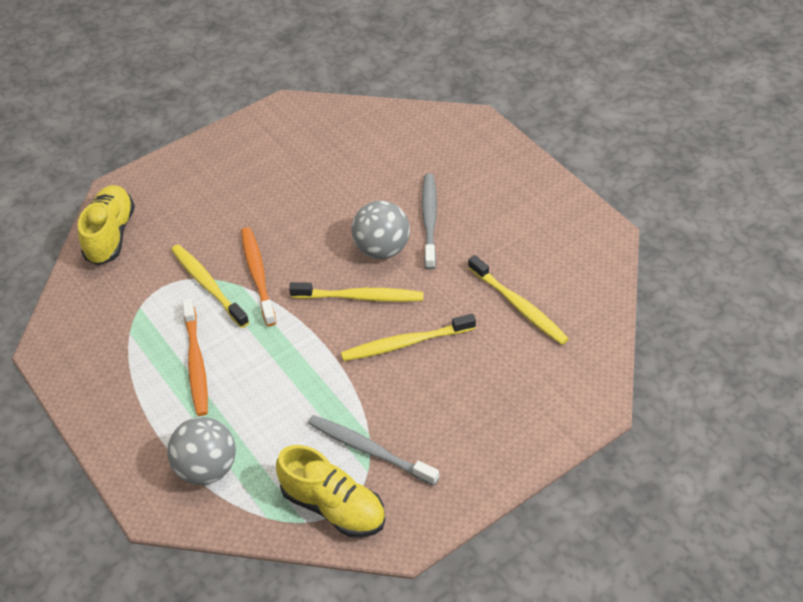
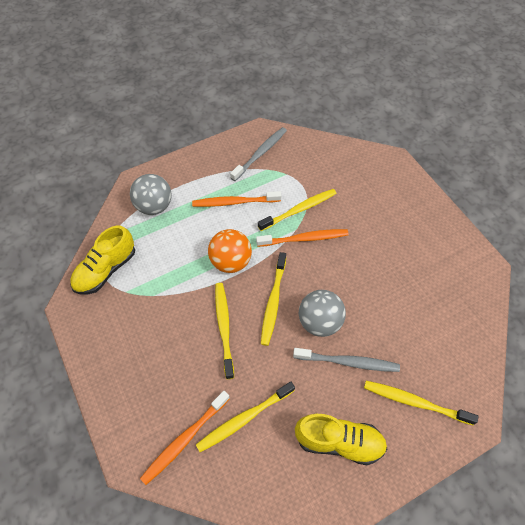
camera: 95 degrees right, 10 degrees up
(110, 235) = (351, 158): yellow shoe -> yellow shoe (339, 441)
(303, 351) = (231, 262): none -> orange ball
(369, 450) = (141, 294): grey toothbrush -> grey toothbrush (260, 153)
(464, 165) = (414, 402): none -> yellow toothbrush
(558, 358) = (184, 440): none -> orange toothbrush

